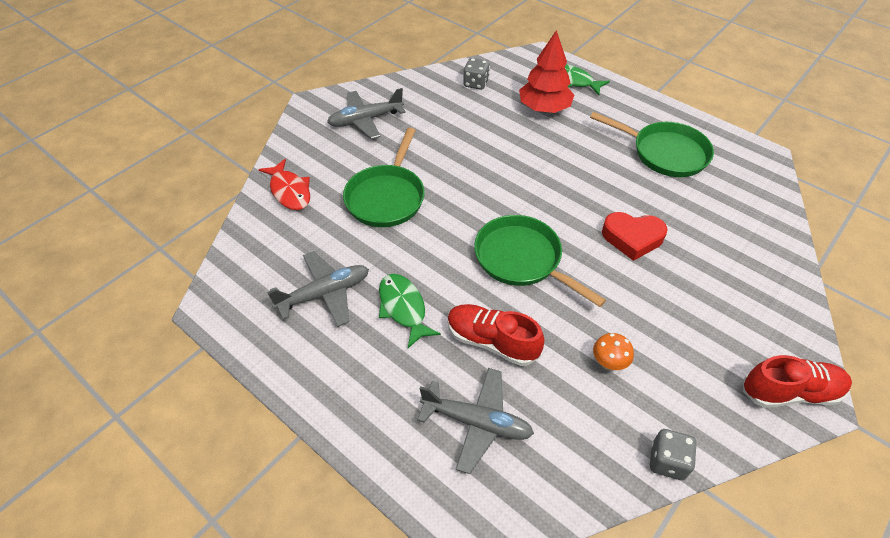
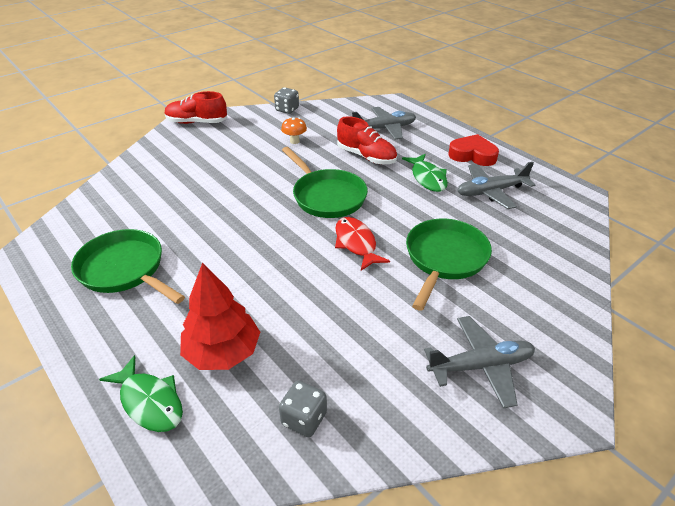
camera: 170 degrees left, 10 degrees down
(289, 191) = (552, 277): red fish -> red fish (356, 243)
(477, 422) = (384, 129): grey plane -> grey plane turned 135 degrees clockwise
(632, 238) = (226, 200): red heart -> red heart (472, 155)

